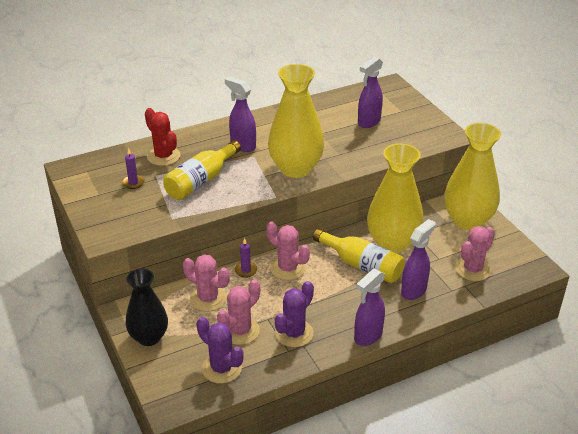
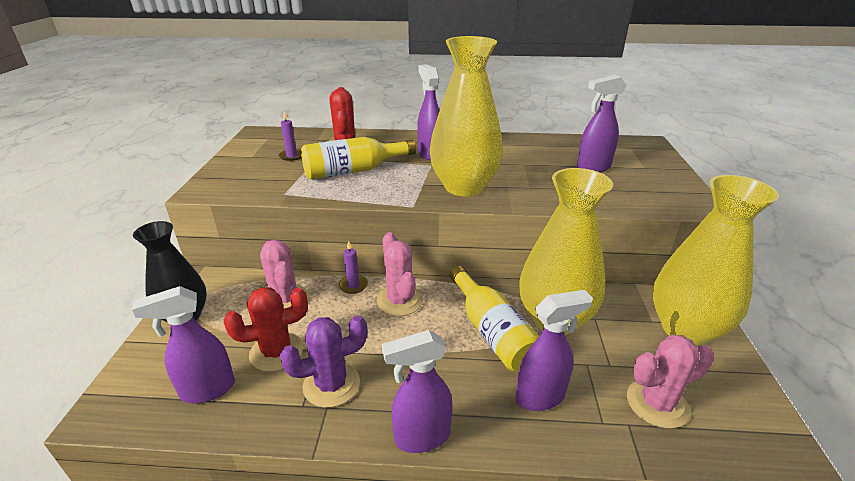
camera: 30 degrees right, 5 degrees down
(221, 368) = (207, 390): purple cactus -> purple spray bottle
(240, 331) = (276, 352): pink cactus -> red cactus

